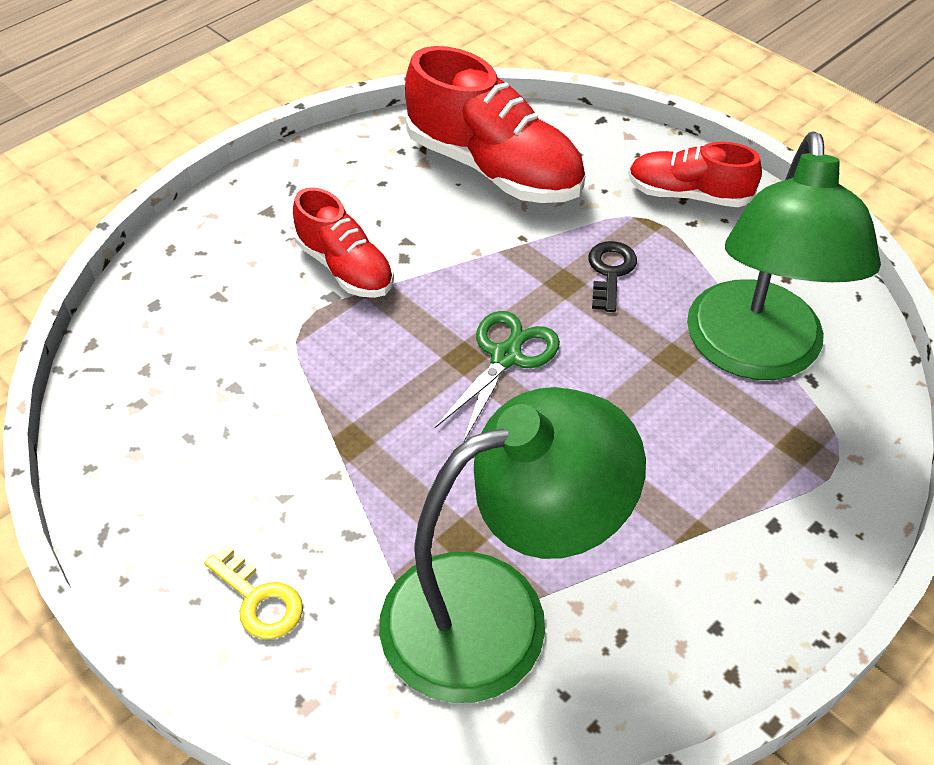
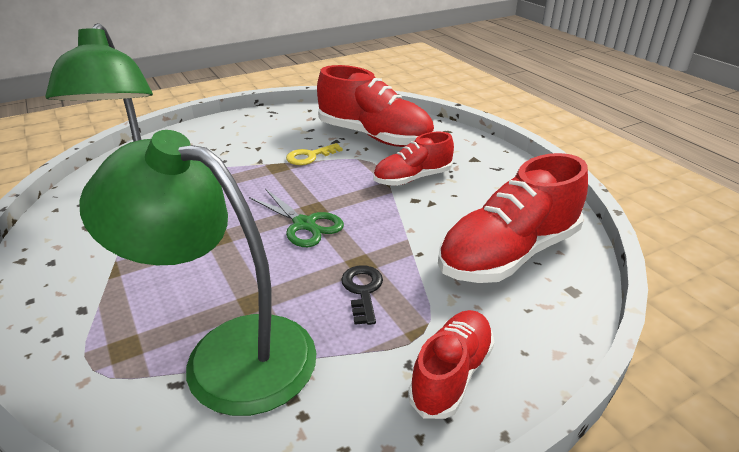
camera: 105 degrees right, 15 degrees down
(208, 337) = (374, 136): none -> red shoe
(259, 599) = (209, 138): yellow key -> yellow key (310, 156)
(610, 272) = (362, 290): black key -> black key turned 120 degrees counterclockwise

